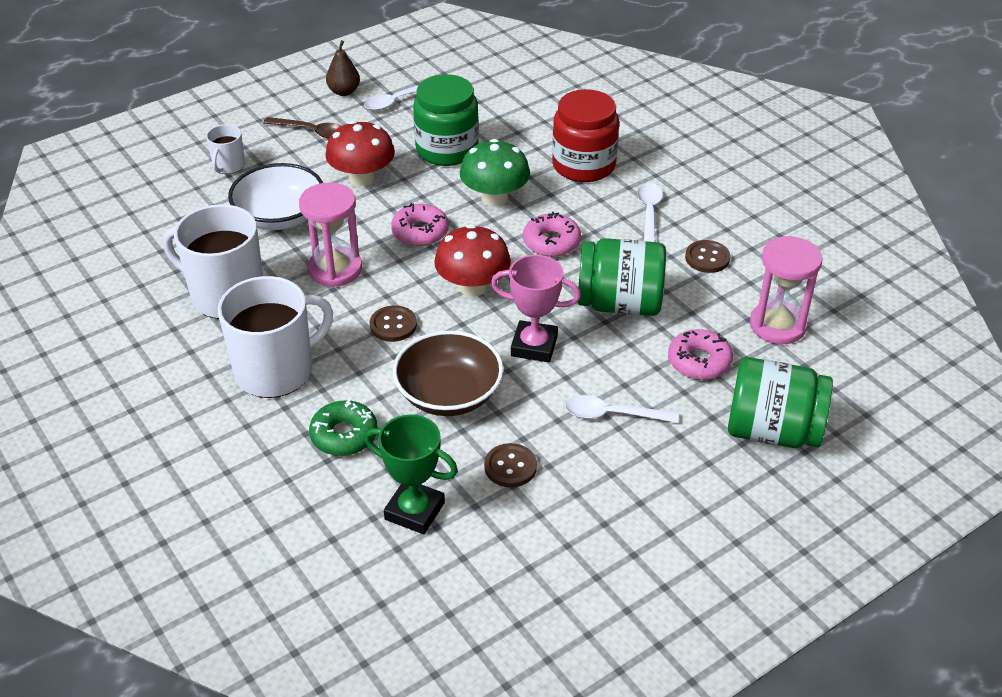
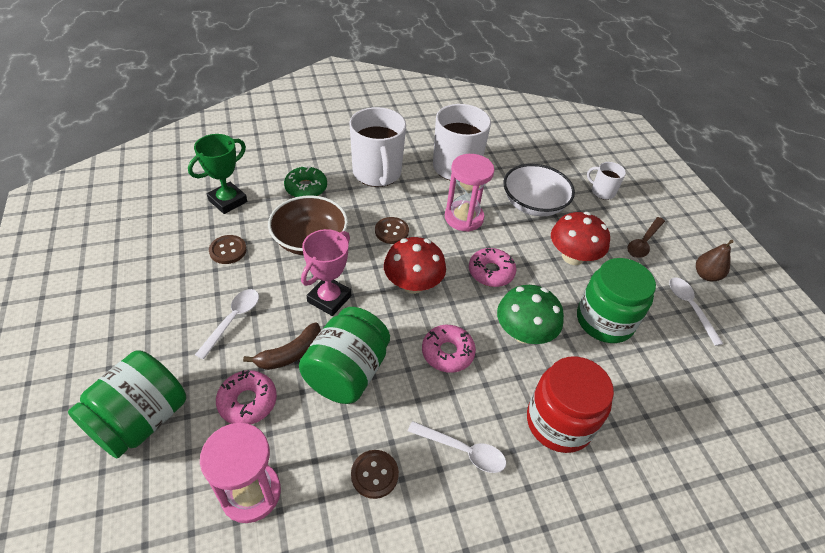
camera: 105 degrees right, 5 degrees up
(625, 351) = (290, 354): none -> brown banana

